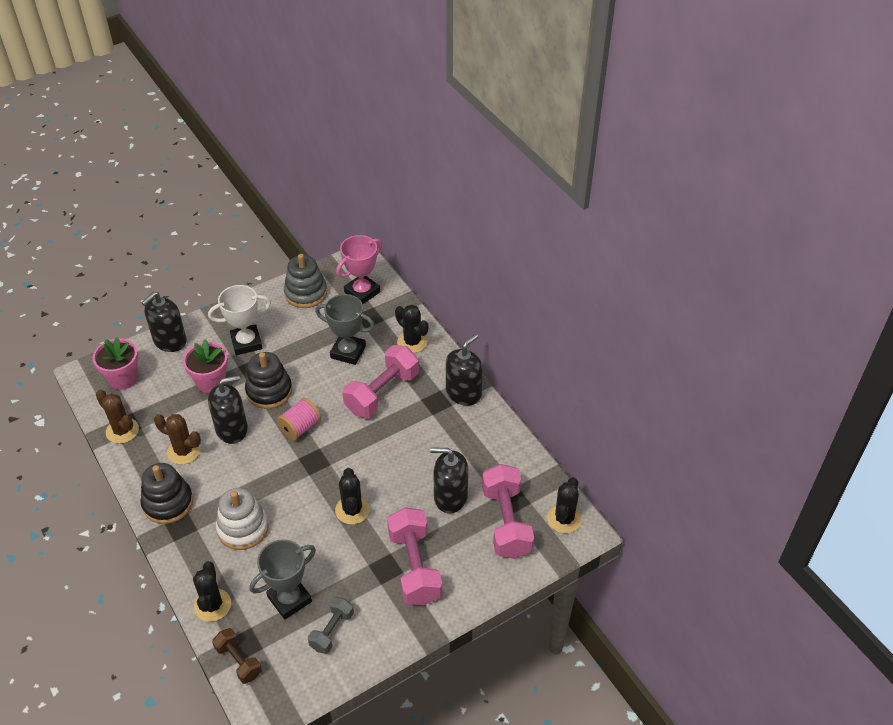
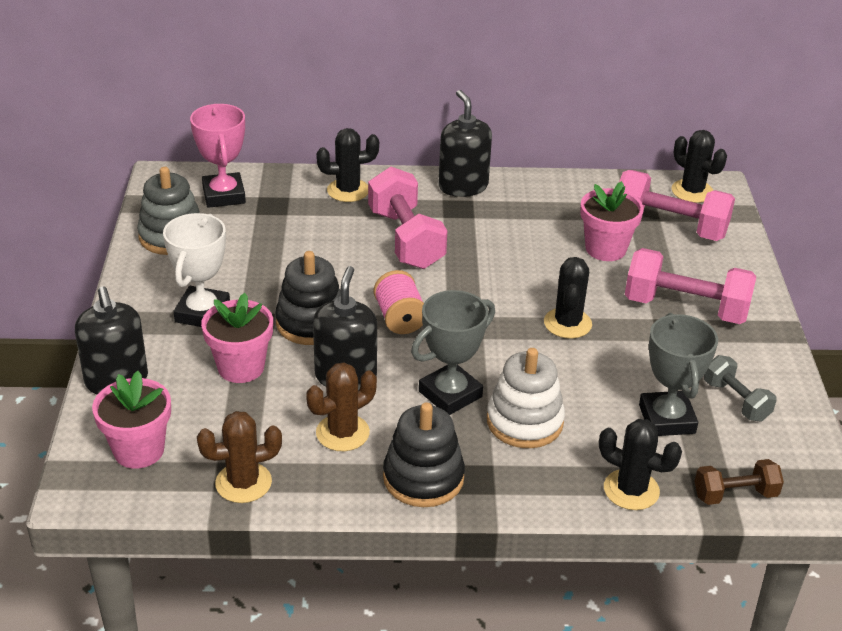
camera: 60 degrees left, 10 degrees down
(348, 352) = (312, 240): grey trophy -> grey trophy (450, 394)
(352, 510) = (567, 323): black cactus -> black cactus turned 75 degrees clockwise
(450, 497) = (605, 249): black soap dispenser -> pink flower pot

